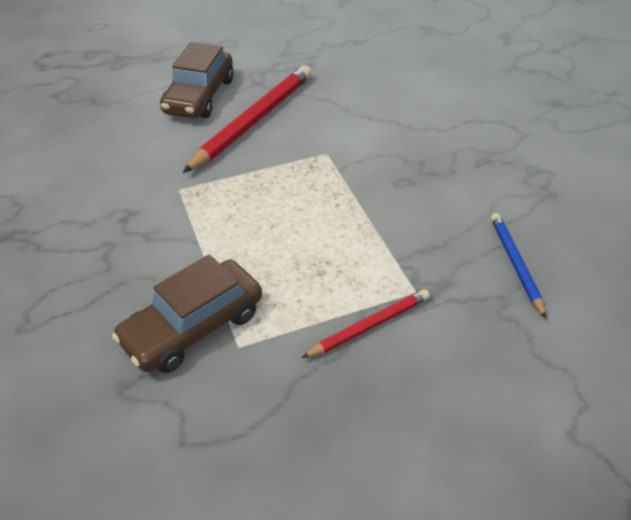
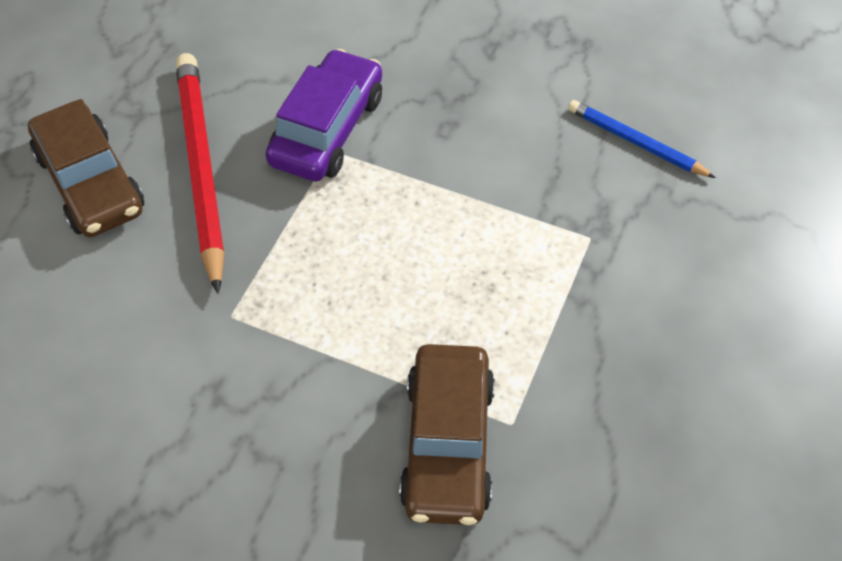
camera: 45 degrees left, 10 degrees up
(337, 142) = (327, 129): none -> purple car
(370, 325) = (593, 303): red pencil -> none

